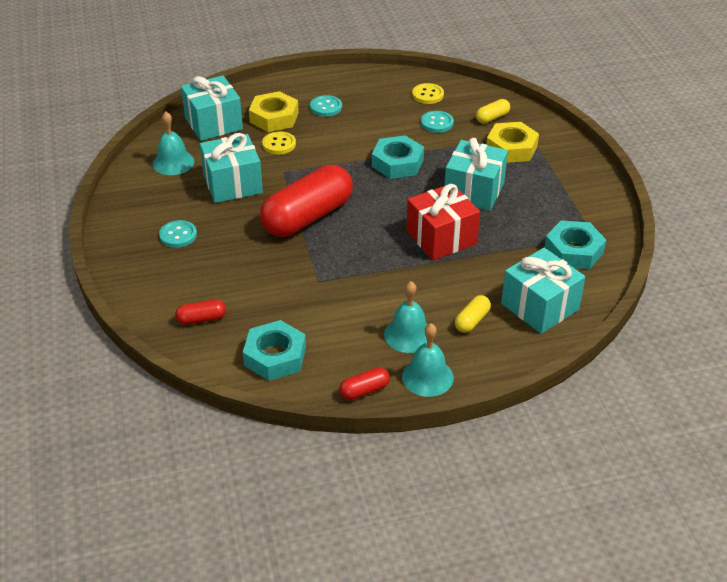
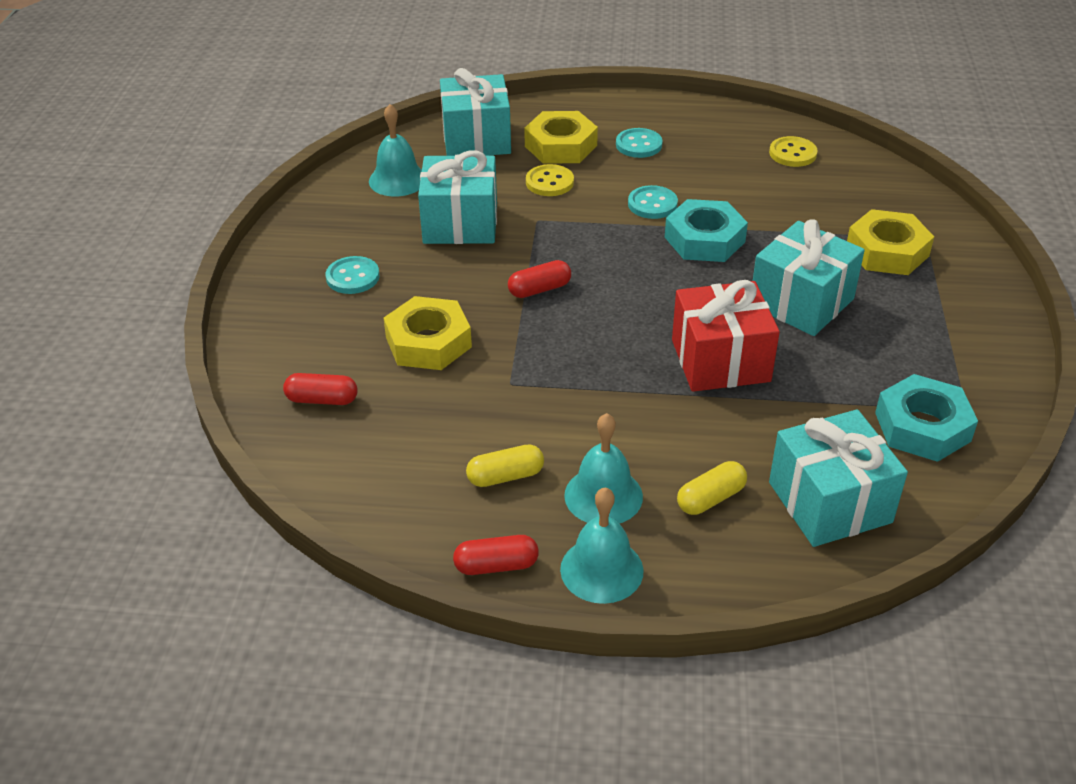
camera: 20 degrees right, 0 degrees up
(252, 267) = (428, 342): none -> yellow nut
(275, 356) = (394, 479): turquoise nut -> none
(307, 217) = (539, 289): red capsule -> red capsule, size x0.42
(437, 123) = (788, 195): turquoise button -> turquoise button (652, 204)
(492, 118) = (876, 202): yellow capsule -> yellow capsule (505, 476)

